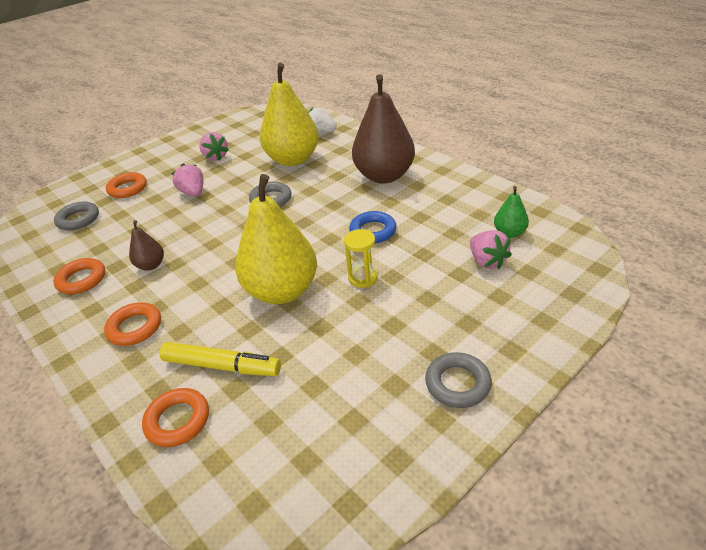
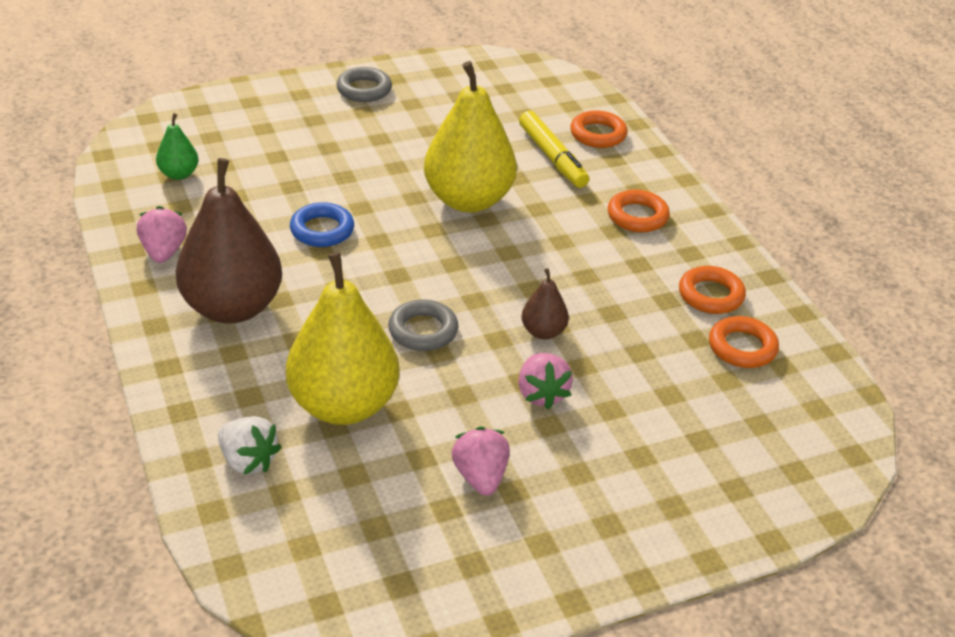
camera: 165 degrees left, 0 degrees up
(78, 219) = (740, 409): grey ring -> none
(128, 189) = (659, 454): orange ring -> orange ring (742, 347)
(151, 265) = (618, 283): brown pear -> brown pear (543, 332)
(222, 366) = (552, 157): yellow marker -> yellow marker turned 150 degrees counterclockwise
(363, 278) = (375, 184): yellow hourglass -> none
(487, 261) = (237, 157): pink strawberry -> pink strawberry (164, 252)

